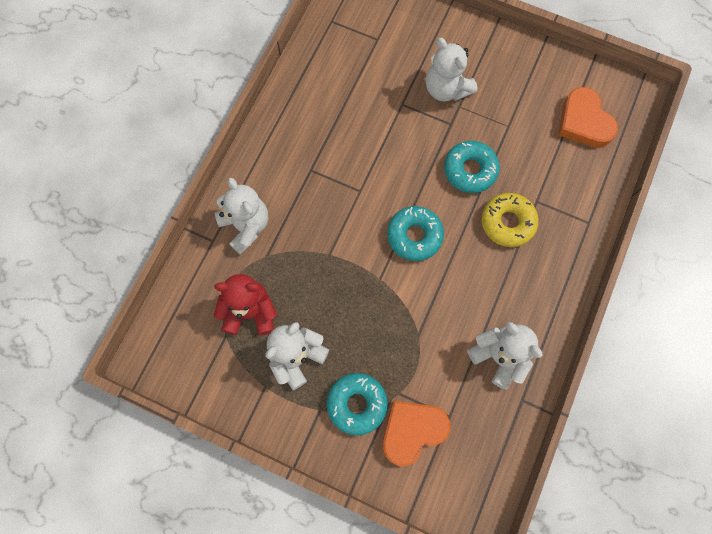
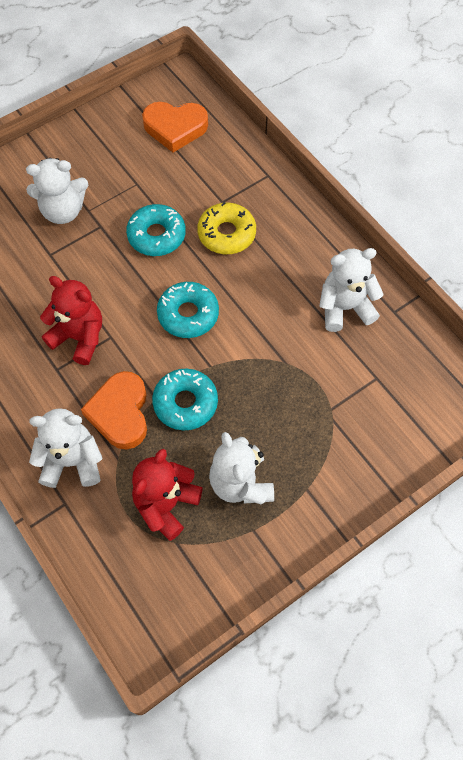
camera: 60 degrees left, 10 degrees down
(346, 169) = (79, 337): none -> red teddy bear
(357, 404) = (320, 451): turquoise donut -> turquoise donut (185, 403)
(412, 431) = (372, 416): orange heart -> orange heart (120, 413)

